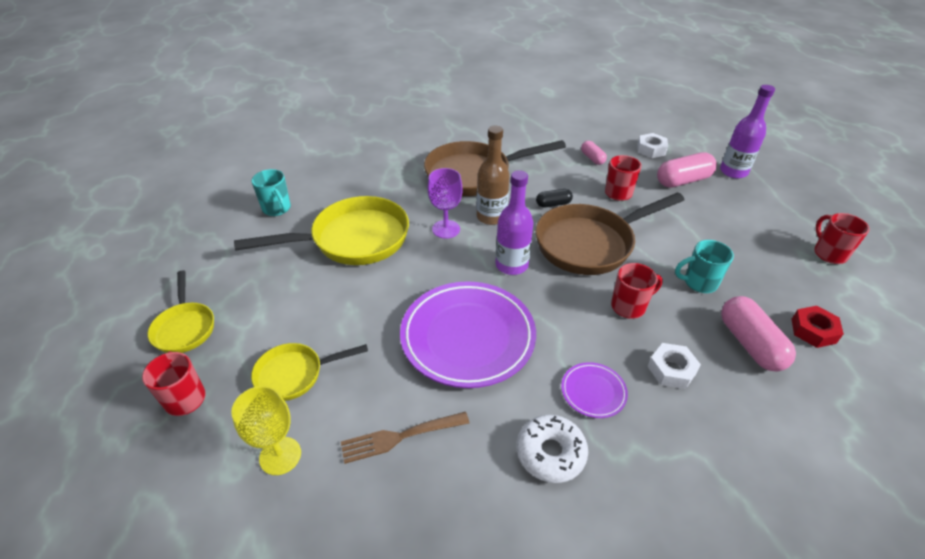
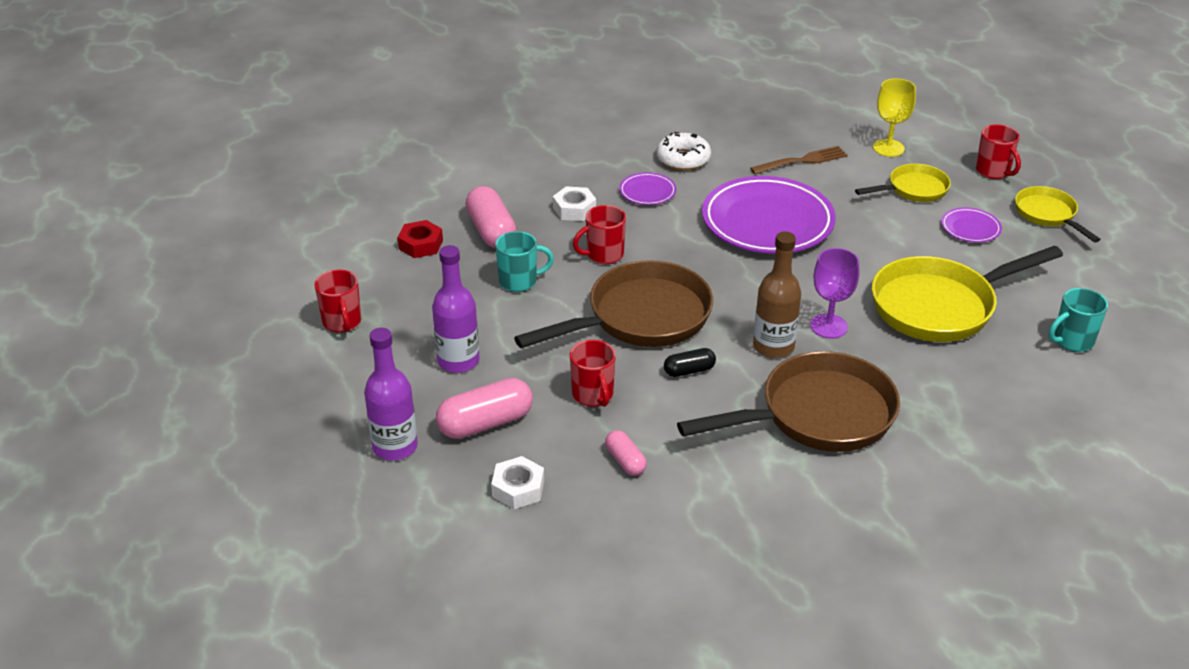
camera: 175 degrees right, 5 degrees down
(273, 315) = (970, 228): none -> purple plate
(277, 209) = (1072, 341): turquoise mug -> turquoise mug turned 75 degrees counterclockwise
(511, 265) = (735, 288): purple bottle -> purple bottle (458, 361)

